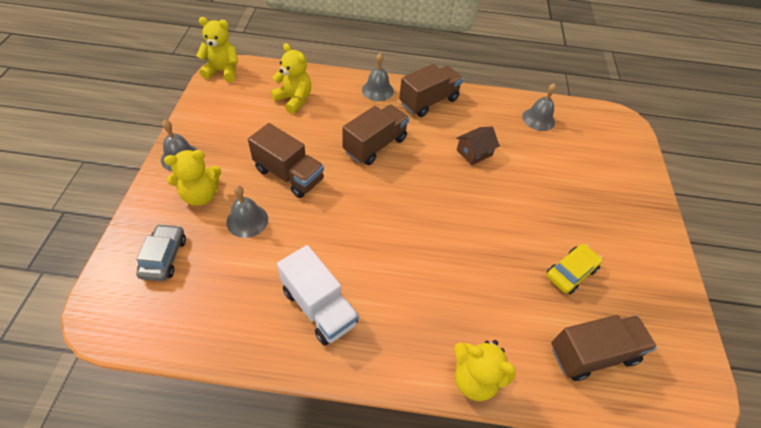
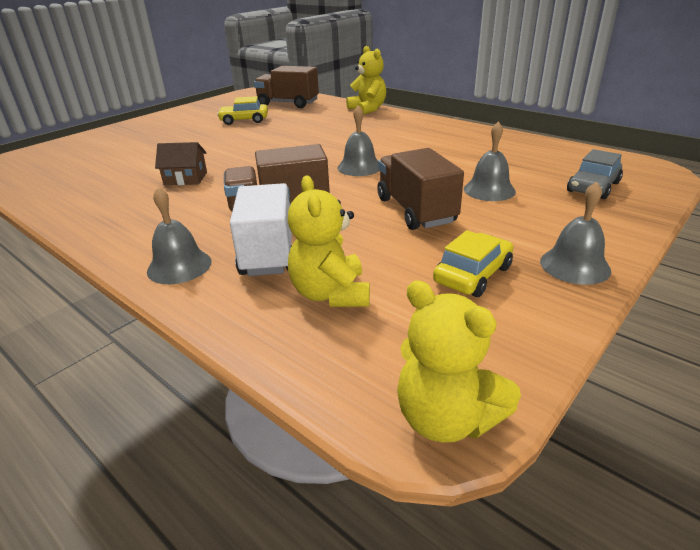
camera: 140 degrees left, 20 degrees down
(201, 195) = (544, 220): yellow teddy bear -> none
(233, 133) = (472, 275): none -> yellow car
(319, 307) = (447, 141): white truck -> white truck (269, 251)
(428, 101) = (139, 231): brown truck -> none
(538, 119) = (66, 183): grey bell -> grey bell (359, 167)

